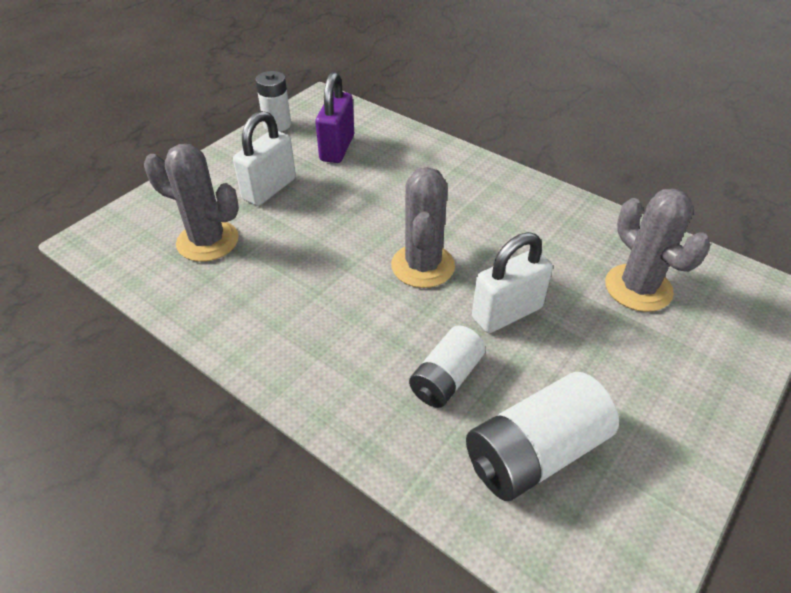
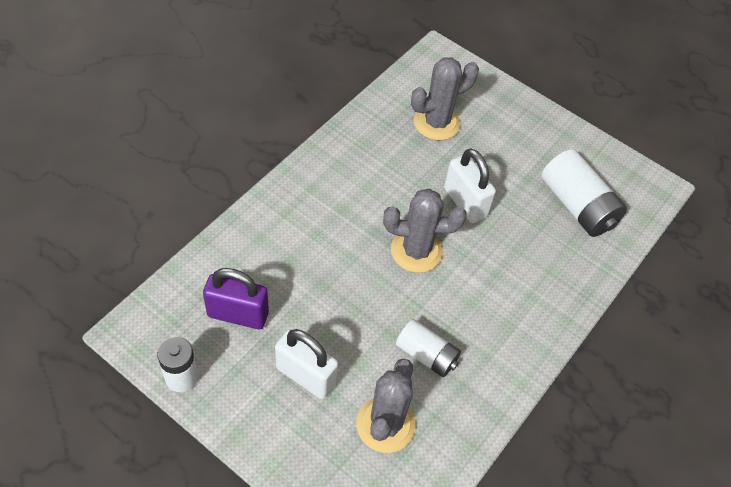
camera: 95 degrees left, 10 degrees up
(446, 378) = (527, 246): white battery -> white battery (426, 355)

